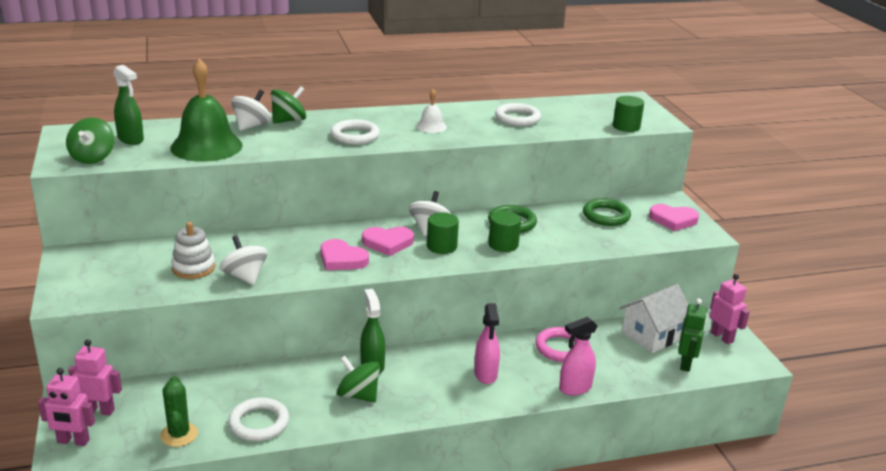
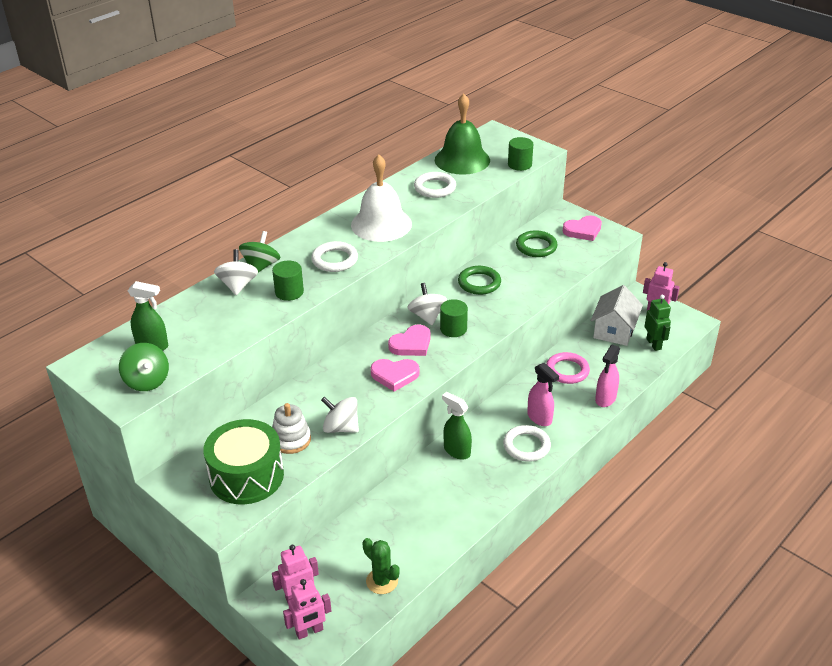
camera: 30 degrees left, 10 degrees up
(125, 277) = (246, 476): none -> green drum
(206, 146) = (229, 324): green bell -> green bell (462, 160)
(259, 423) = (428, 540): white ring -> white ring (526, 446)
(358, 395) = (472, 480): green spinning top -> none
(431, 126) = (381, 224): white bell -> white bell, size x2.11
(503, 244) = (494, 307): green cylinder -> green cylinder (289, 292)

